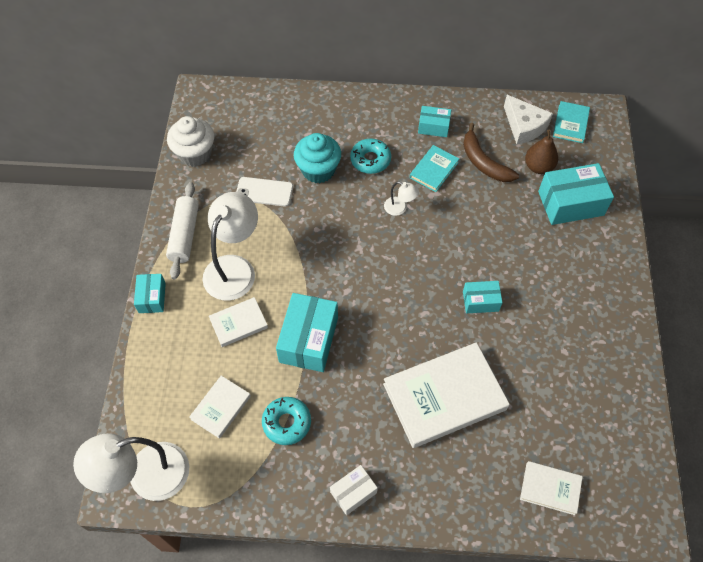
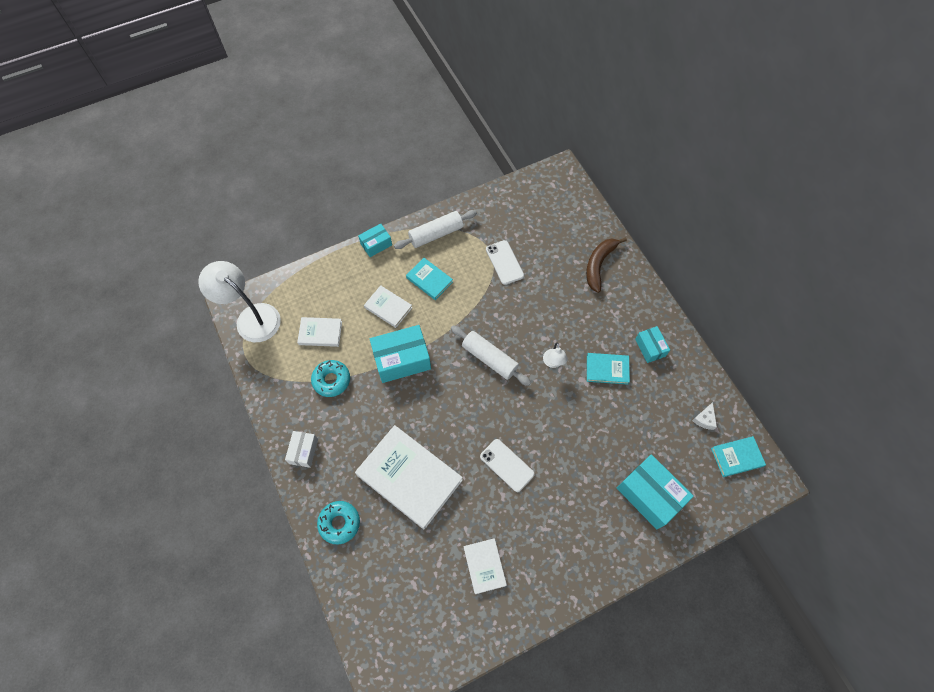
camera: 60 degrees right, 5 degrees up
(195, 154) = (506, 200): white cupcake -> none
(234, 268) = (429, 280): white lamp -> turquoise book
(318, 170) = (548, 287): turquoise cupcake -> none
(353, 492) = (303, 451): white box -> white box turned 75 degrees clockwise
(361, 259) = (489, 359): none -> white rolling pin
(370, 160) = (584, 318): turquoise donut -> turquoise donut (339, 523)
(480, 301) = (507, 465): turquoise box -> white phone
(483, 162) = (642, 404): brown banana -> brown banana (599, 265)
(524, 126) = (704, 419): white cheese -> white cheese, size x0.53
(538, 167) = (669, 451): brown pear -> none
(550, 488) = (376, 593): white book -> white book (484, 566)

